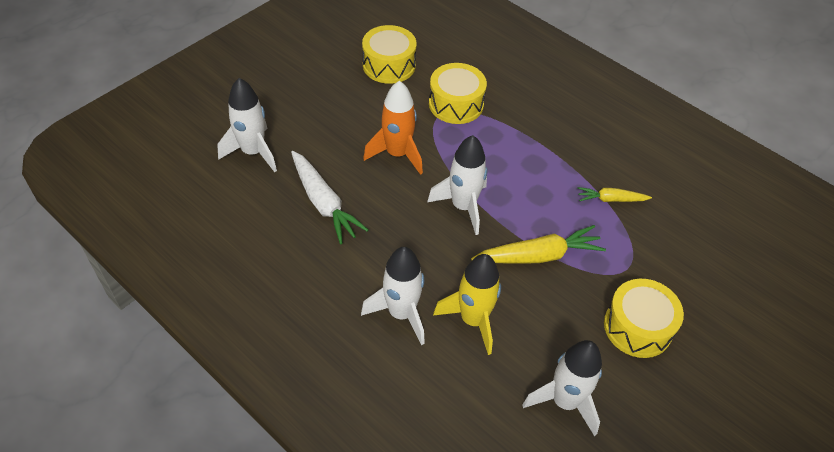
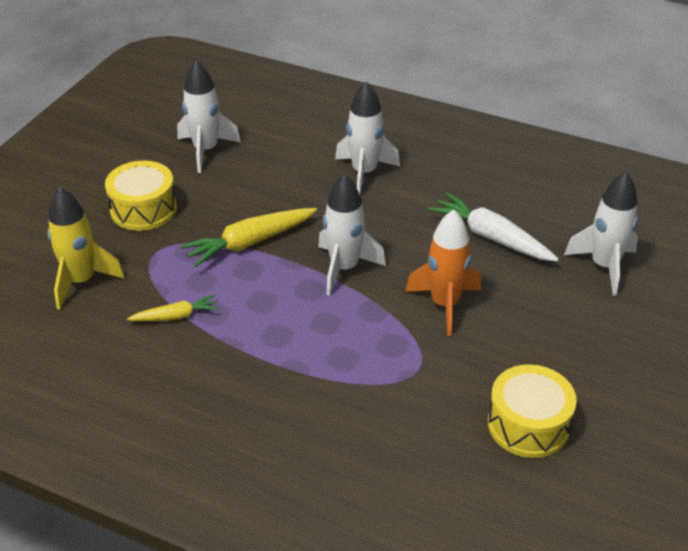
camera: 165 degrees right, 10 degrees down
(456, 104) = (405, 389): yellow drum -> none
(473, 320) = (298, 182): yellow rocket -> yellow rocket (81, 281)

